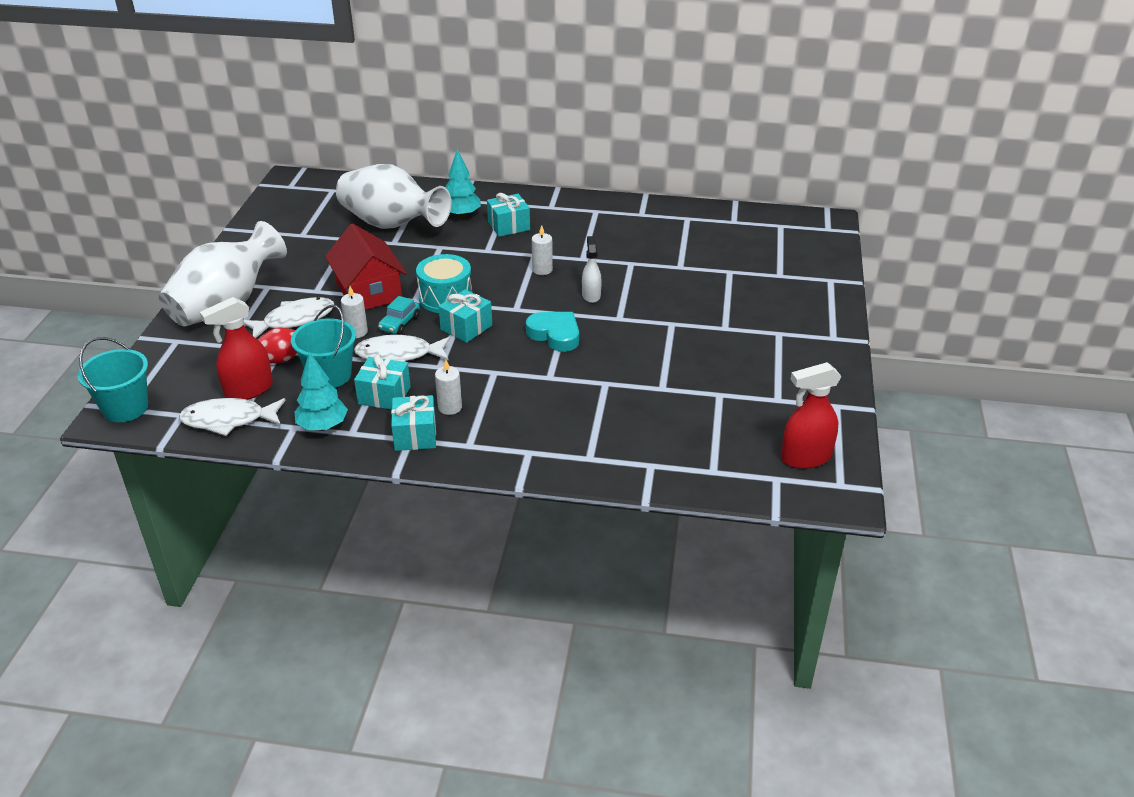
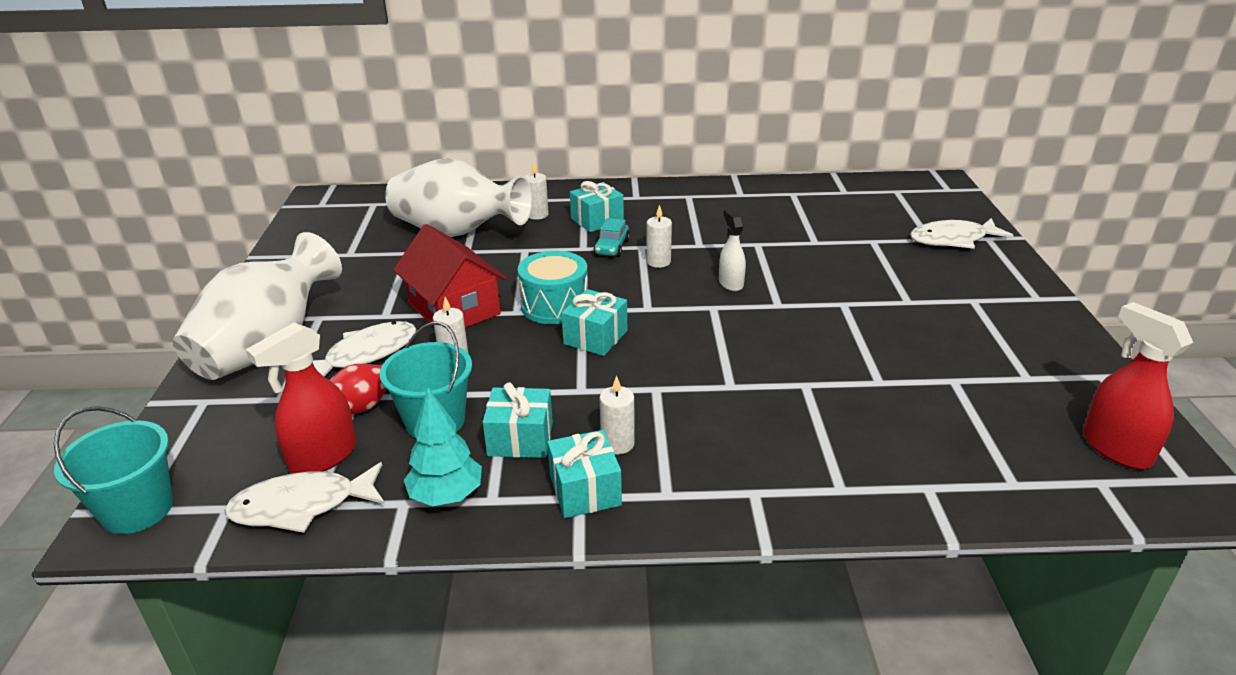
camera: 10 degrees left, 5 degrees down
(399, 355) = (521, 382): white fish -> white fish (953, 240)
(400, 323) = (507, 342): turquoise car -> turquoise car (612, 247)
(461, 215) = (537, 215): turquoise tree -> white candle
(555, 335) = (711, 333): turquoise heart -> none
(805, 458) = (1115, 448): red spray bottle -> red spray bottle turned 90 degrees clockwise

